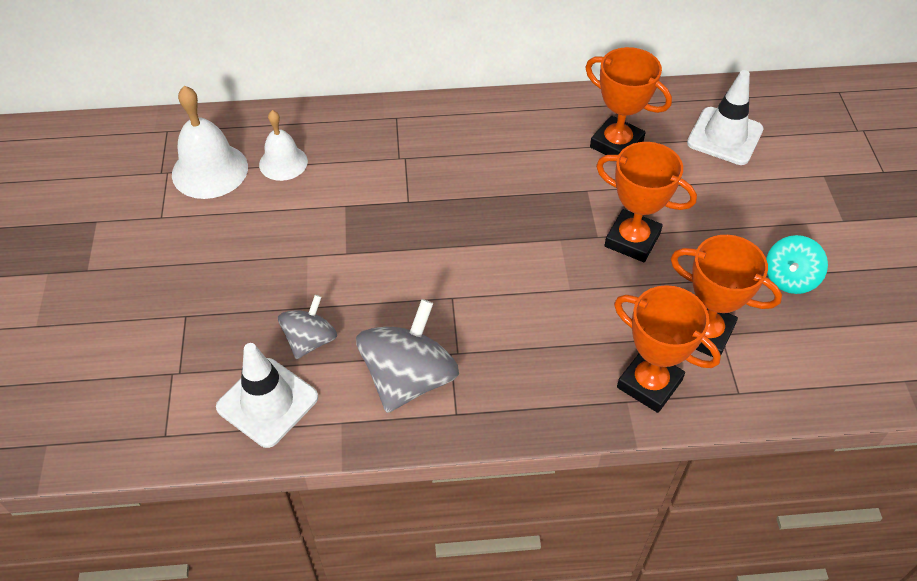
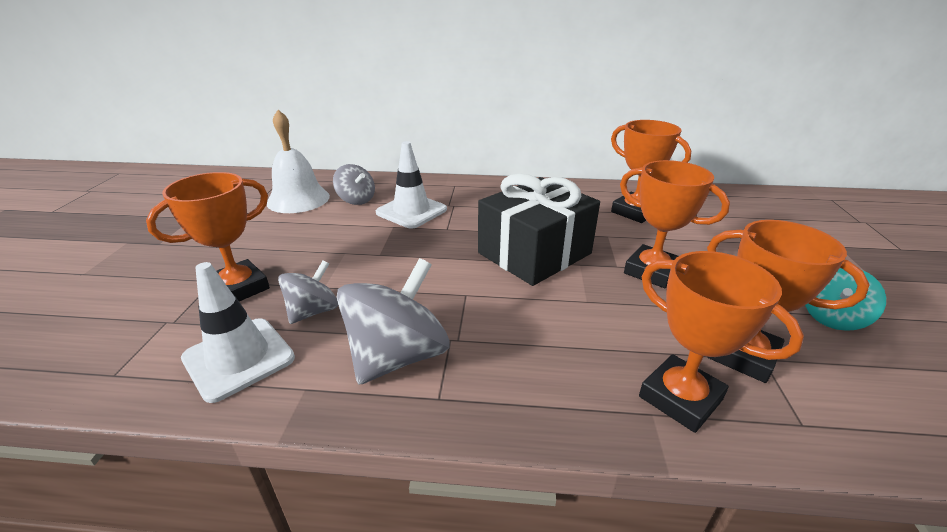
camera: 10 degrees right, 20 degrees down
(219, 322) = (238, 288): none -> orange trophy
(283, 162) = (356, 200): white bell -> grey spinning top
(511, 229) = (534, 253): none -> black gift
(724, 136) = (733, 215): white traffic cone -> white traffic cone (411, 211)

